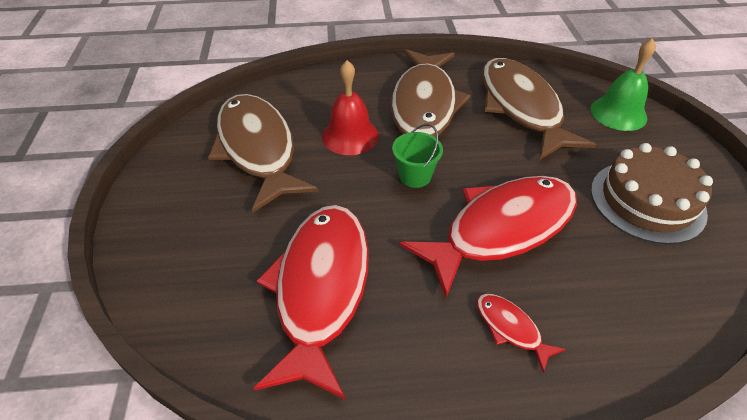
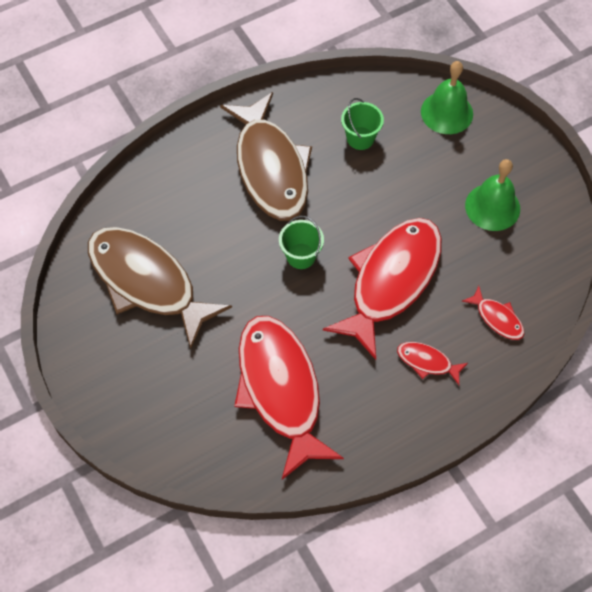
camera: 25 degrees left, 15 degrees up
(350, 136) = (222, 234): red bell -> none
(521, 107) = (360, 138): brown fish -> green bucket
(621, 313) = (497, 318): none -> red fish
(647, 201) = (492, 207): brown cake -> green bell

